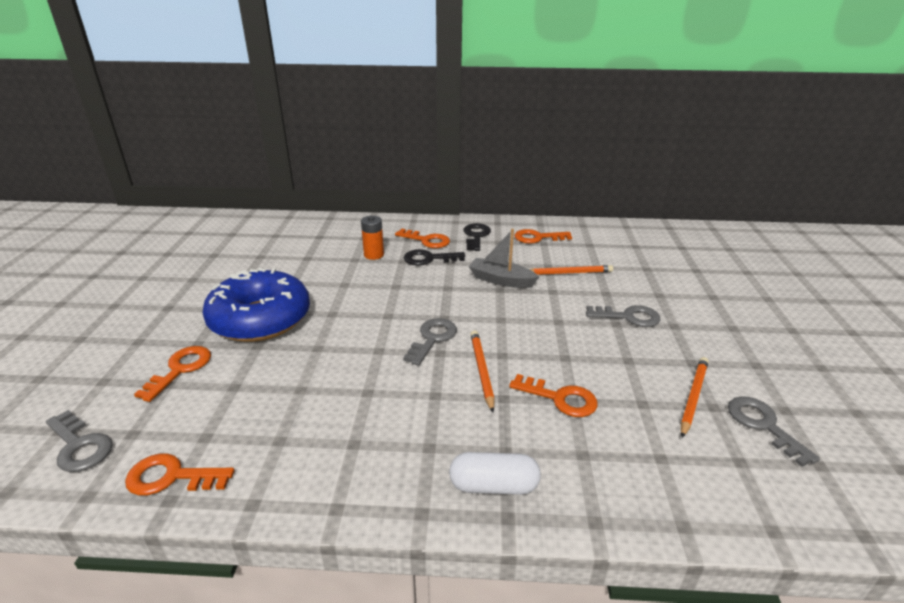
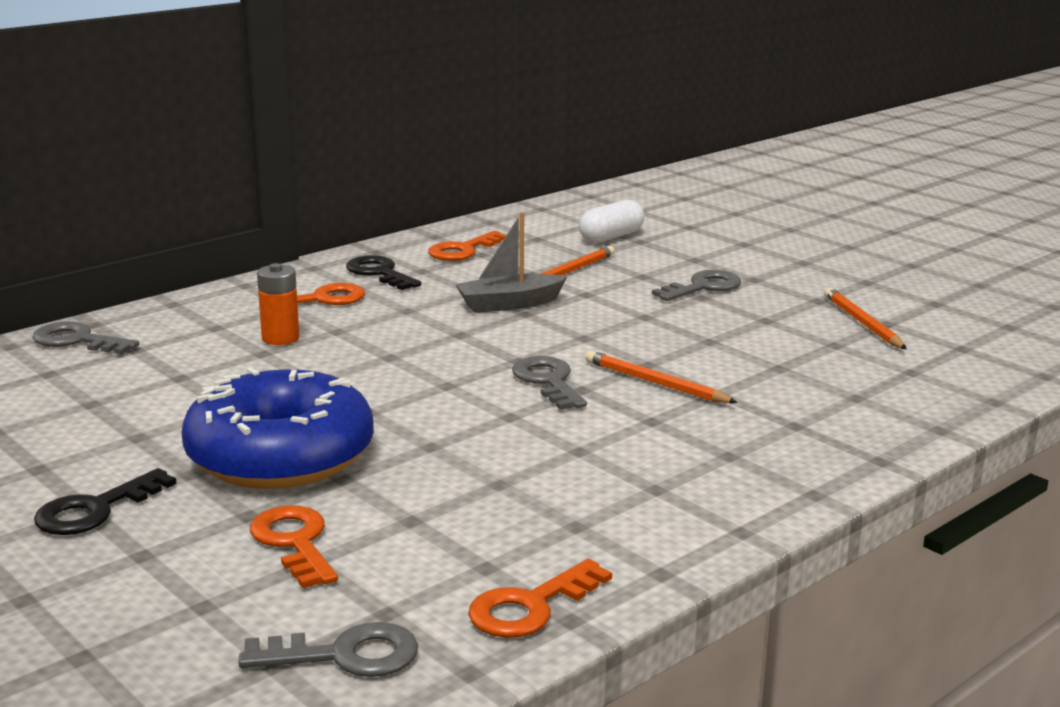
camera: 45 degrees left, 10 degrees down
(429, 259) = (370, 316): black key -> black key (95, 510)
(493, 486) = (832, 448): white capsule -> white capsule (611, 237)
(560, 398) = (766, 370): orange key -> none
(763, 425) = (939, 319): grey key -> grey key (77, 341)

